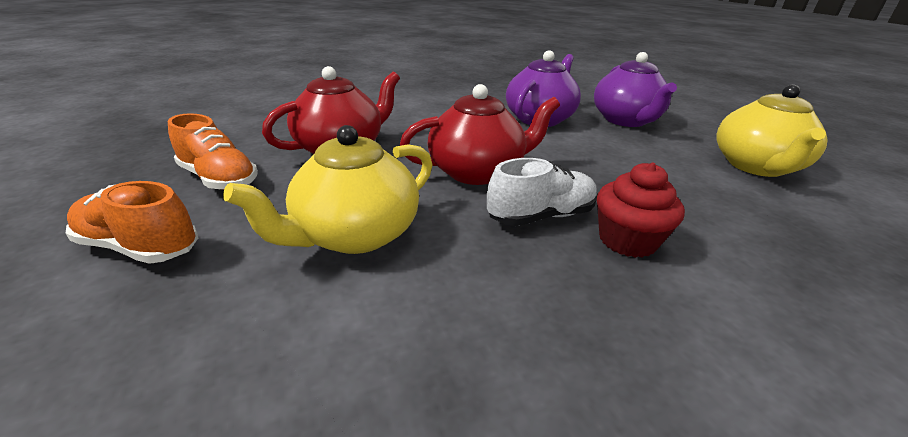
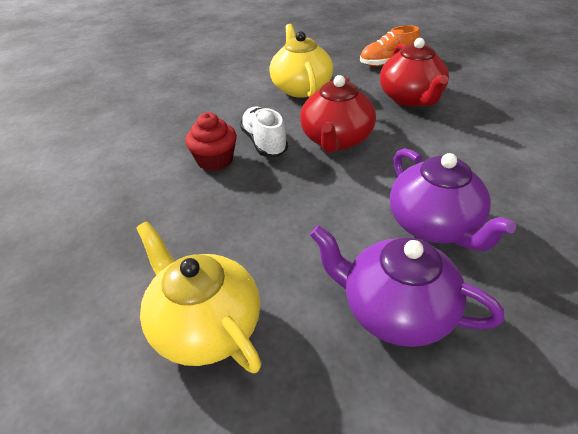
camera: 125 degrees right, 10 degrees up
(140, 247) = (333, 49): orange shoe -> none
(541, 216) = (264, 142): white shoe -> white shoe turned 150 degrees clockwise

